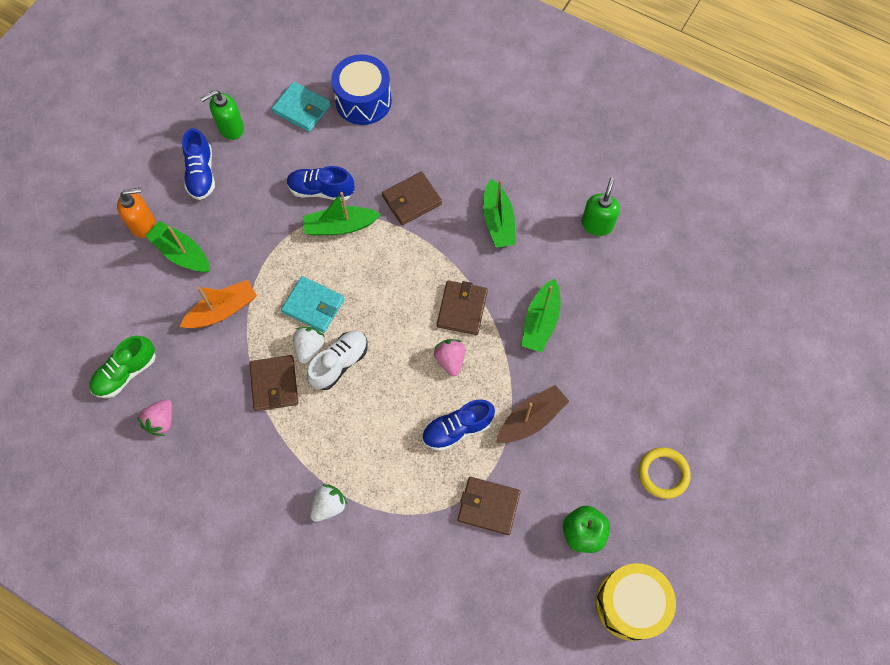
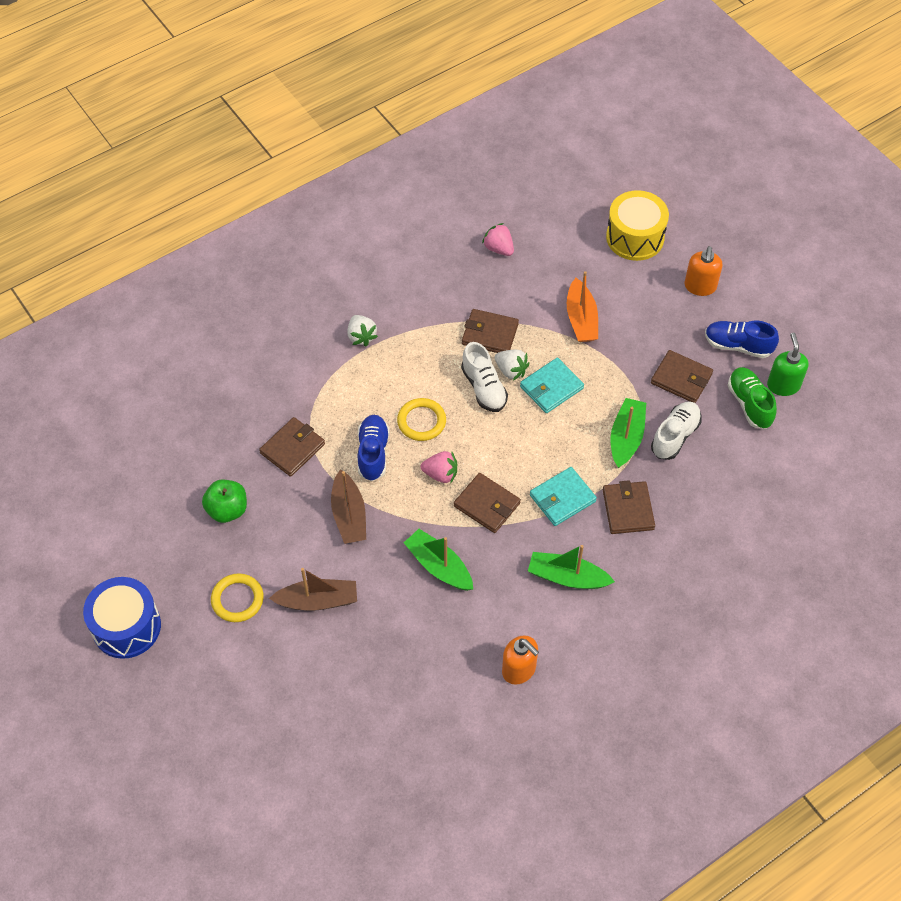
camera: 115 degrees right, 10 degrees down
(126, 373) = (556, 237): green shoe -> green shoe (749, 404)
(181, 253) = (655, 306): green boat -> none
(257, 205) = (681, 379): none -> brown wallet
(301, 109) = (783, 453): turquoise wallet -> turquoise wallet (562, 498)
(321, 190) = (675, 436): blue shoe -> white shoe
(363, 101) = (771, 512): blue drum -> blue drum (126, 626)
(402, 402) = (421, 421): none -> yellow ring
(597, 224) = (519, 669): green soap dispenser -> orange soap dispenser
(626, 404) = (318, 601): none -> brown boat
(630, 604) = (150, 517): yellow drum -> yellow drum (635, 237)

